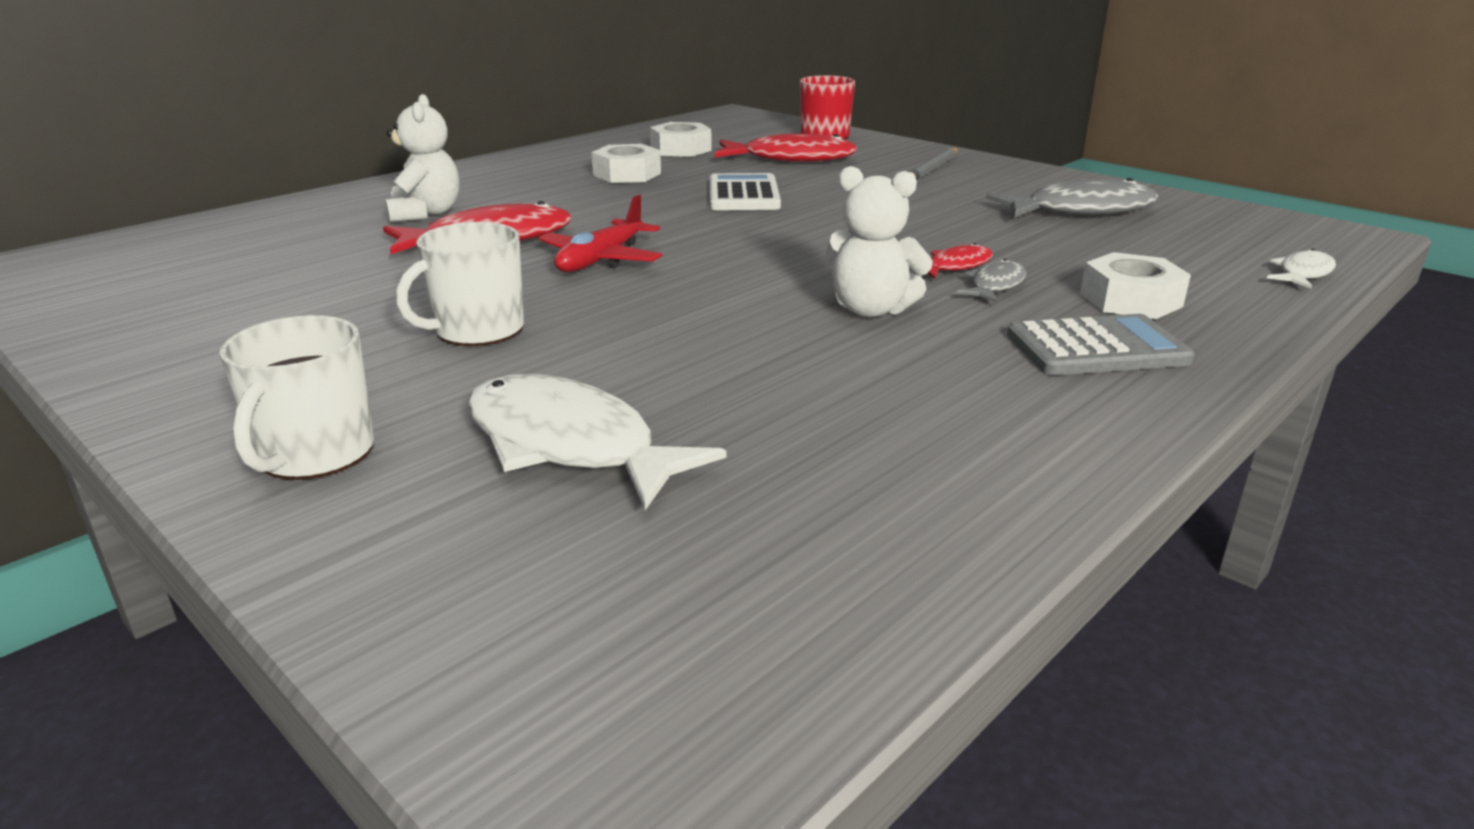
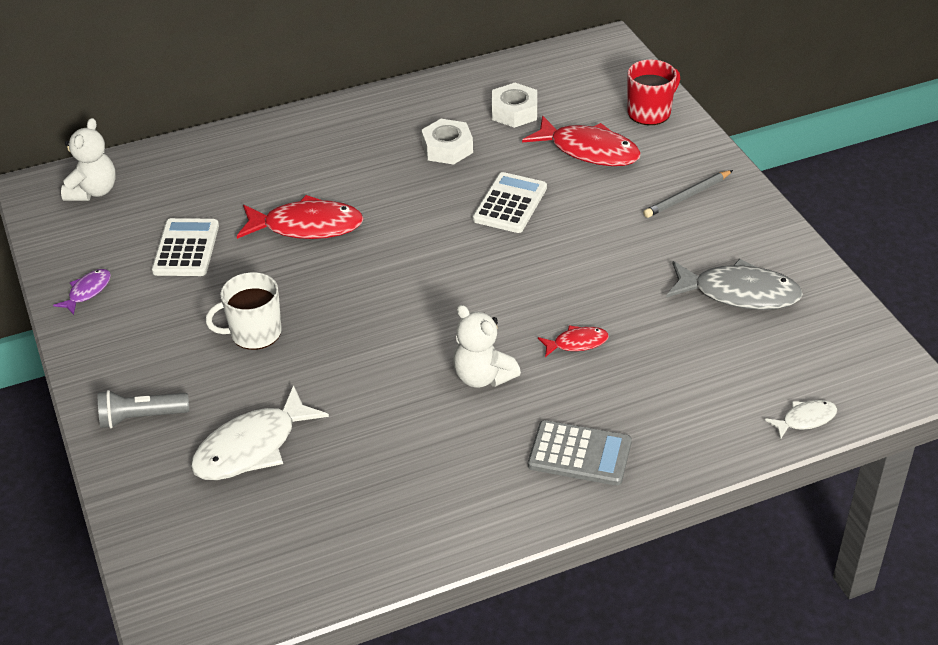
camera: 25 degrees right, 15 degrees up
(141, 338) = (87, 291): none -> purple fish
(308, 278) = (186, 248): none -> white calculator
(315, 454) = (141, 417): white mug -> grey flashlight
(425, 214) = (283, 178): white teddy bear -> white teddy bear (93, 191)
(569, 445) = (252, 447): white fish -> white fish turned 105 degrees counterclockwise
(601, 260) = (361, 272): red plane -> none
(995, 285) = (582, 373): grey fish -> none
(1130, 300) = (652, 414): white nut -> none

